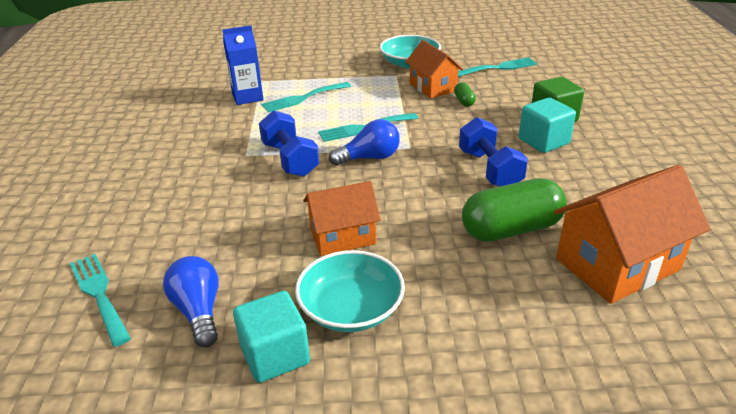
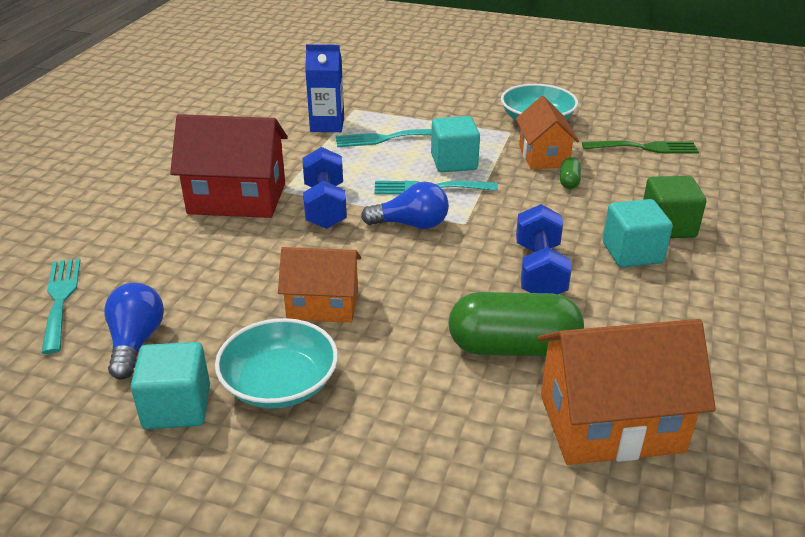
camera: 20 degrees right, 0 degrees up
(209, 170) = (237, 198): none -> red house
(369, 105) = (454, 162): none -> turquoise cube
(499, 67) = (645, 148): turquoise fork -> green fork

